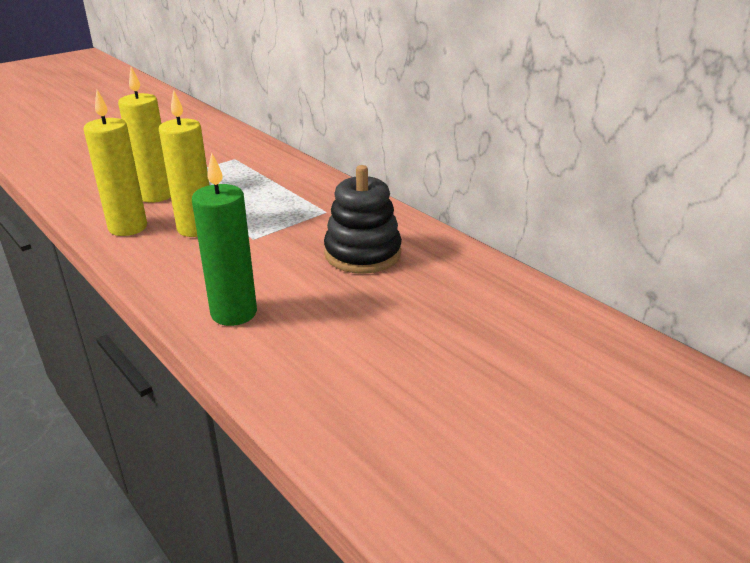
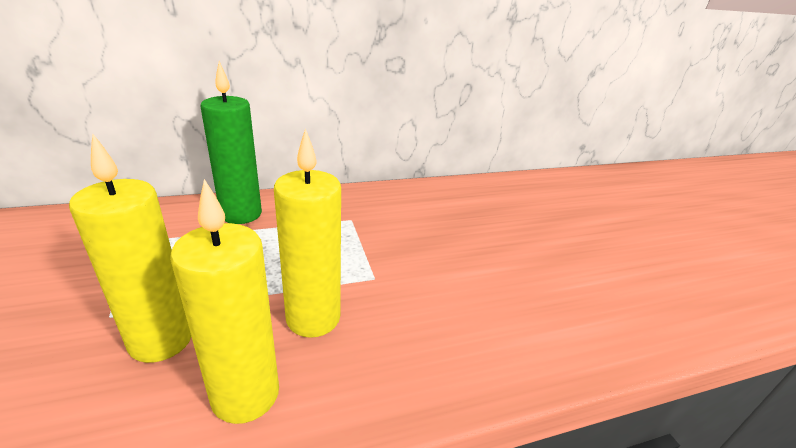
camera: 70 degrees left, 0 degrees up
(234, 313) = (532, 329): green candle -> green candle (241, 214)
(362, 254) = (449, 224): black stacking toy -> none

